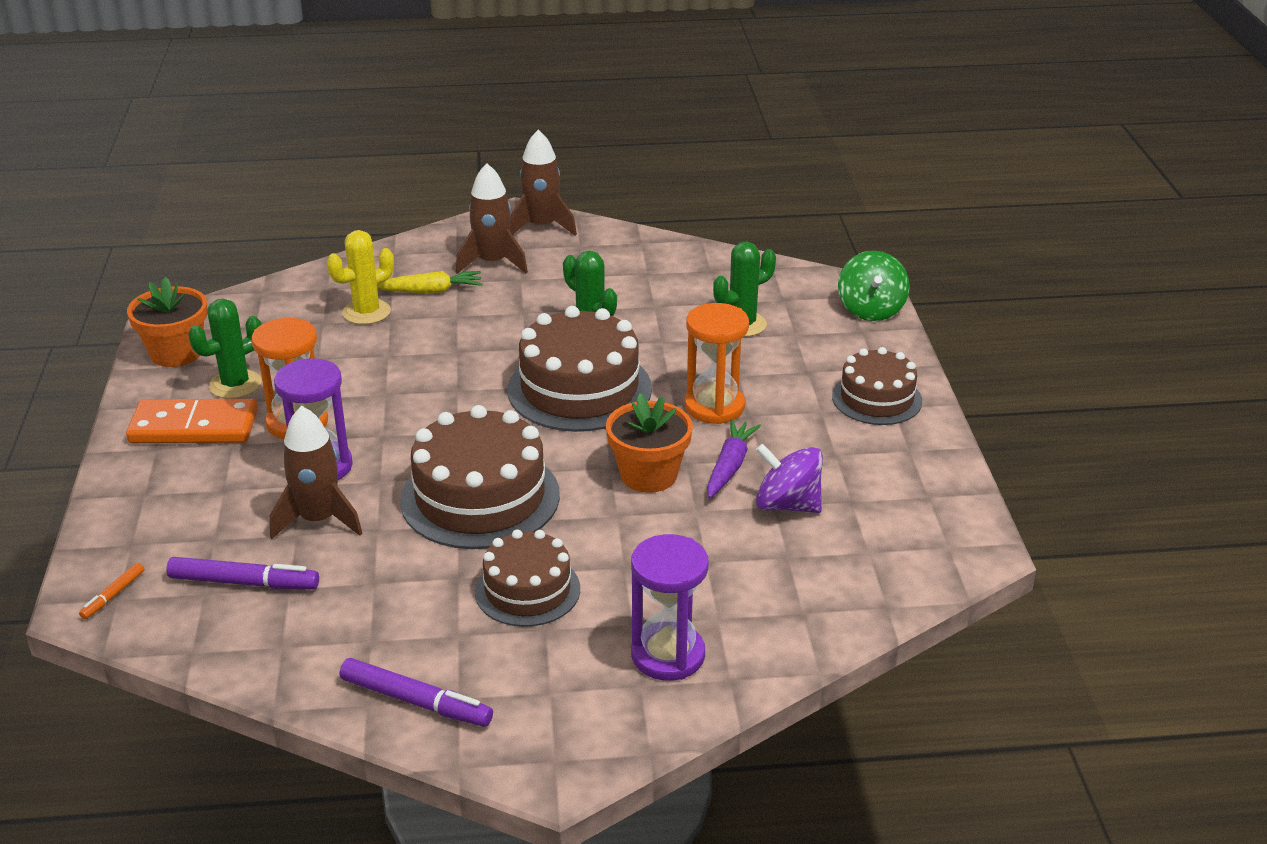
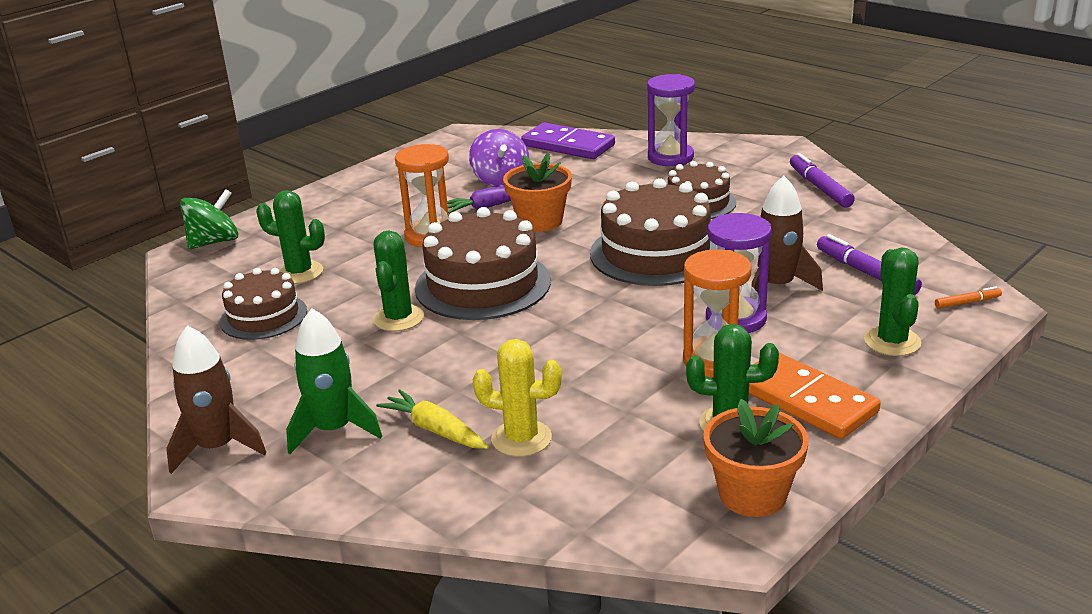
camera: 130 degrees left, 5 degrees down
(160, 512) = (892, 341): none -> green cactus
(492, 263) = (333, 430): brown rocket -> green rocket
(822, 604) = (568, 145): none -> purple domino
(876, 399) = (343, 199): brown cake -> brown cake (263, 316)

